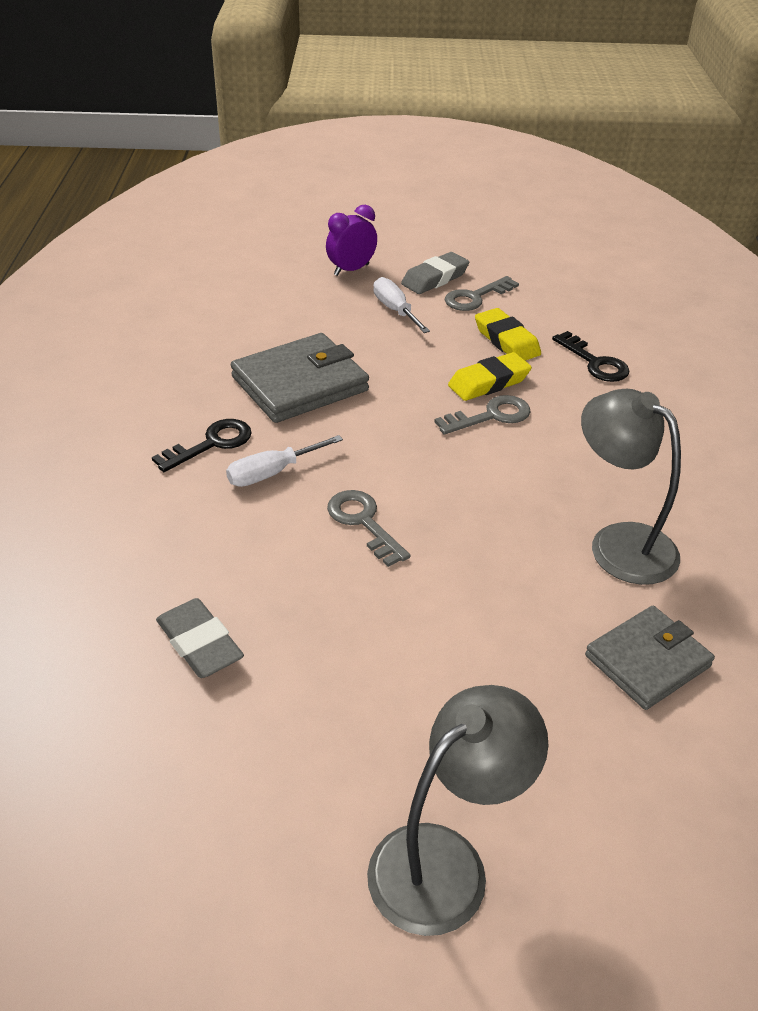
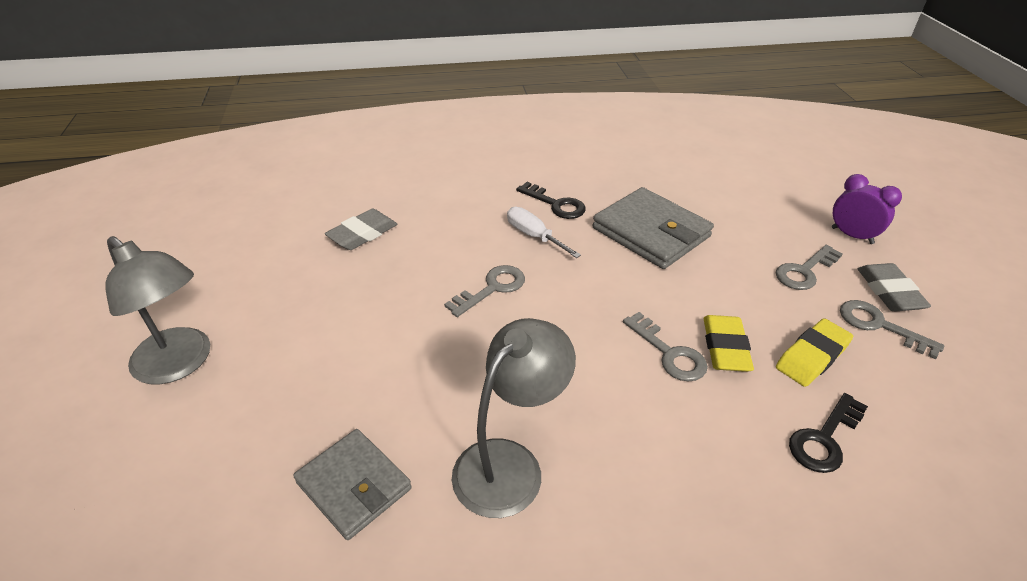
camera: 80 degrees right, 0 degrees up
(395, 310) = (804, 271): white screwdriver -> grey key
(435, 278) = (889, 292): grey eraser -> grey eraser turned 45 degrees clockwise
(489, 382) = (725, 348): yellow eraser -> yellow eraser turned 45 degrees clockwise

